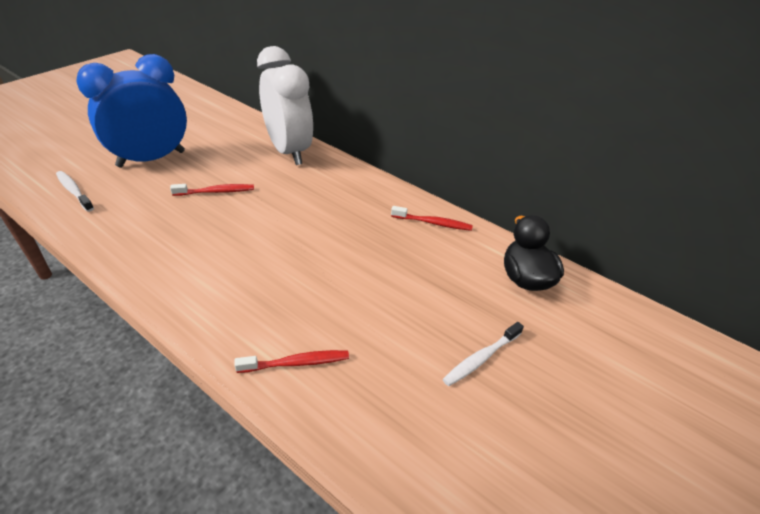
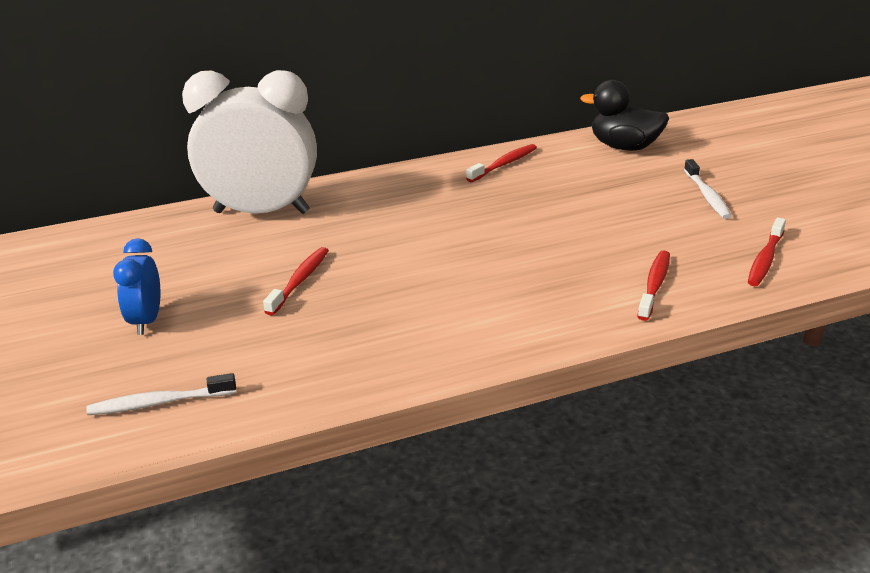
camera: 55 degrees left, 10 degrees down
(151, 159) = (146, 321): blue clock -> blue clock, size x0.47
(387, 434) = (765, 259): none -> red toothbrush

